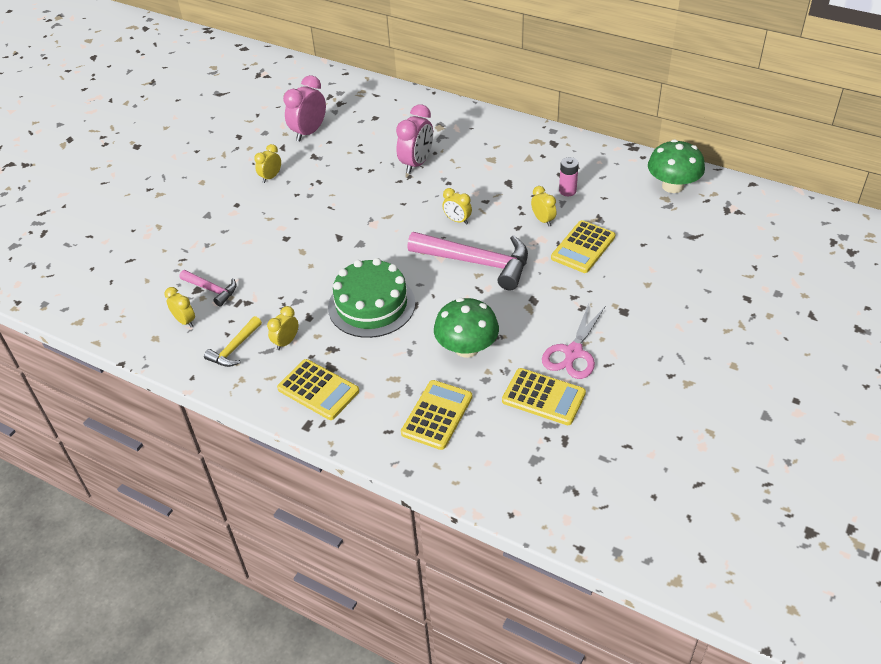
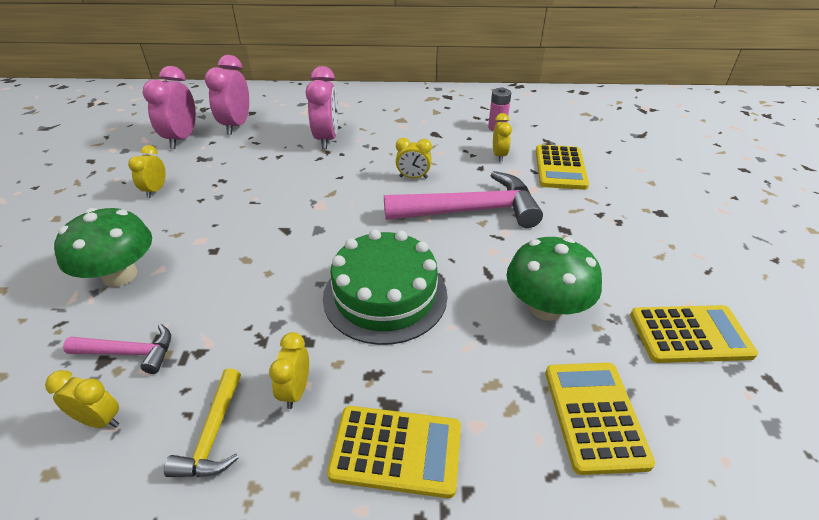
camera: 30 degrees left, 5 degrees down
(355, 129) = (236, 126): none -> pink clock
(543, 220) = (499, 155): yellow clock -> yellow clock turned 60 degrees clockwise
(573, 352) = (662, 270): pink scissors -> none
(672, 186) = (581, 104): green mushroom -> green mushroom (120, 275)

